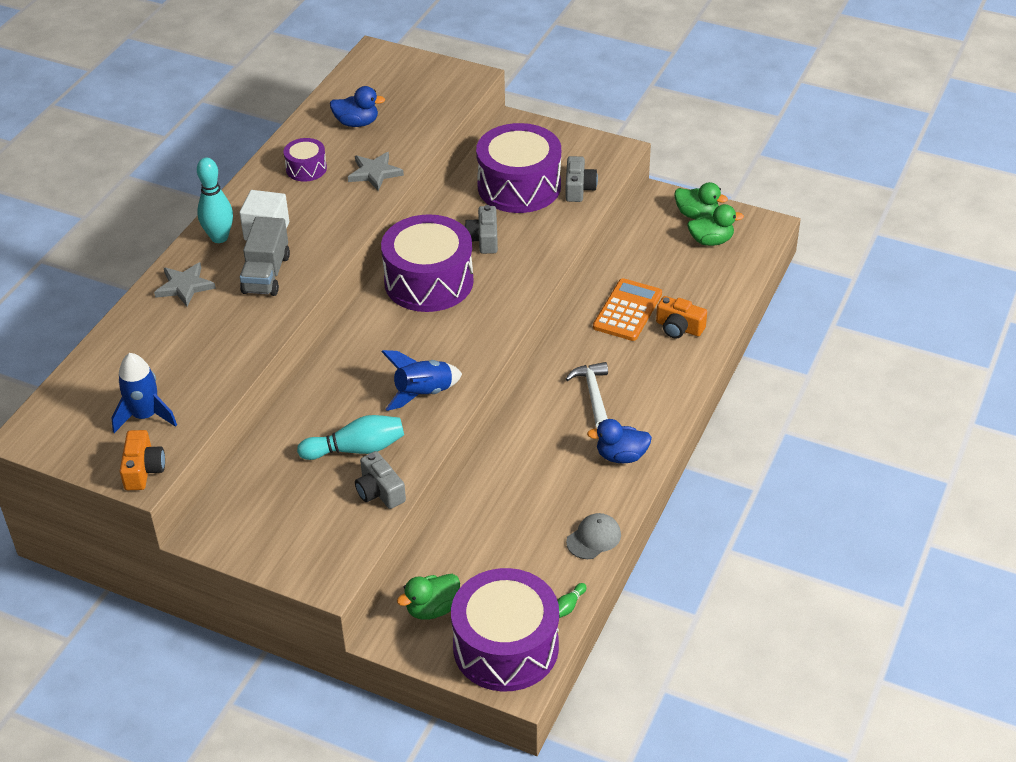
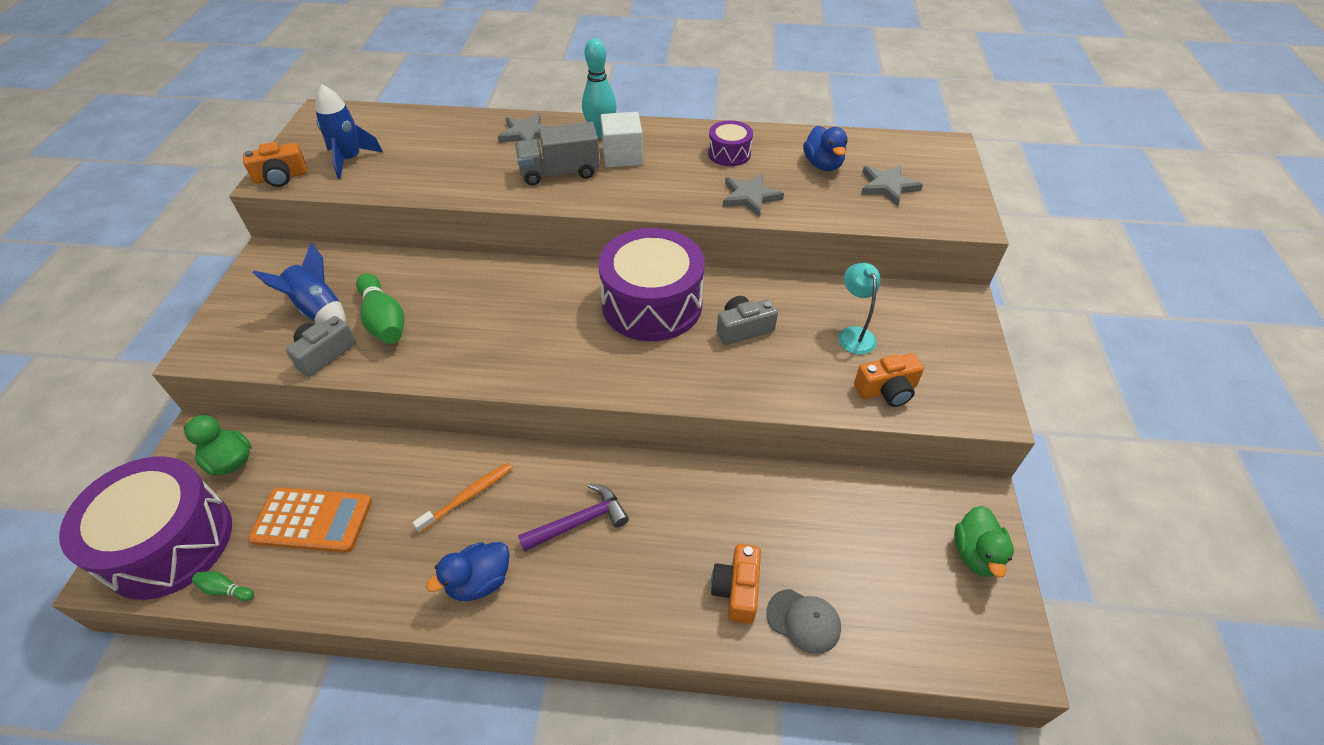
camera: 70 degrees right, 5 degrees up
(356, 449) = (384, 320): turquoise bowling pin -> green bowling pin
(407, 100) = (887, 186): none -> grey star
(423, 393) = (475, 347): blue rocket -> blue rocket (318, 310)
(519, 186) = (853, 334): purple drum -> turquoise lamp
(542, 454) = (468, 496): none -> orange toothbrush
(578, 188) = (886, 390): grey camera -> orange camera
(593, 394) = (579, 522): white hammer -> purple hammer
(594, 538) = (335, 588): grey cap -> grey cap (803, 621)
(621, 456) = (479, 581): blue duck -> blue duck turned 105 degrees counterclockwise
(627, 310) = (743, 519): orange calculator -> orange calculator (312, 520)
(711, 241) = (933, 586): green duck -> none

